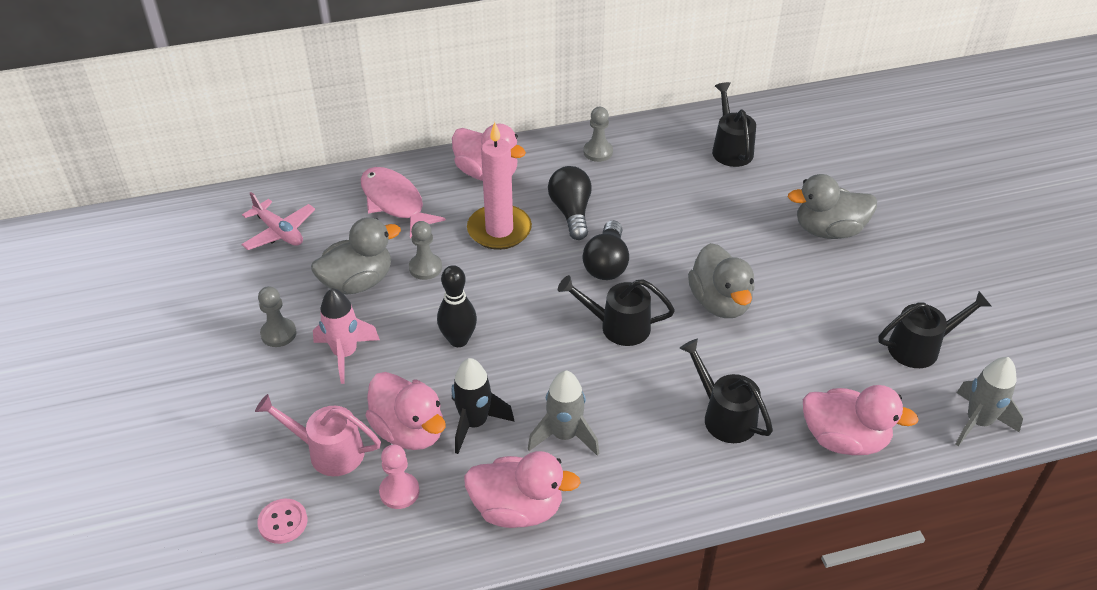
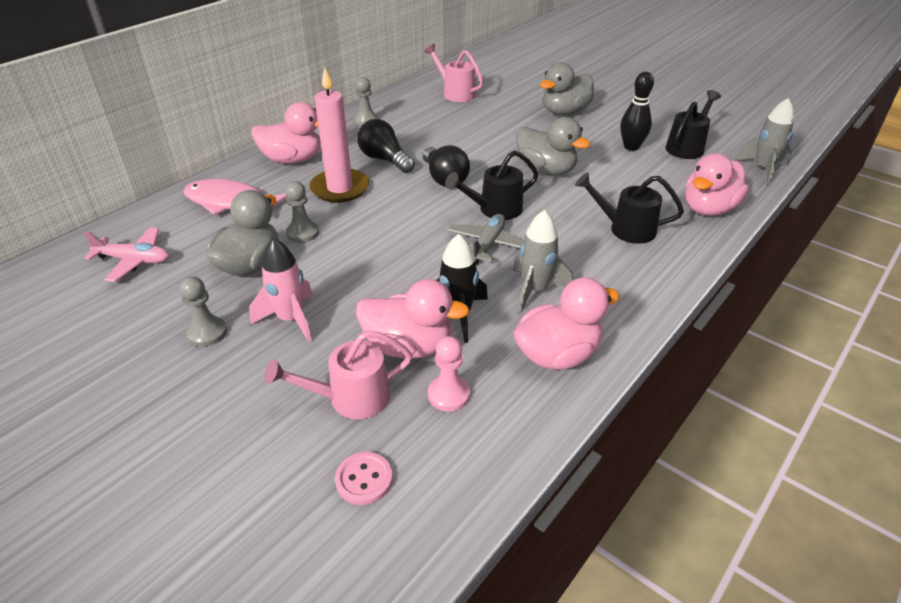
camera: 35 degrees left, 5 degrees down
(458, 340) = (383, 267): black bowling pin -> black bowling pin (631, 147)
(571, 364) = (488, 245): none -> grey plane
(730, 148) = (455, 93): black watering can -> pink watering can
(844, 439) = (709, 209): pink duck -> pink duck turned 150 degrees clockwise

